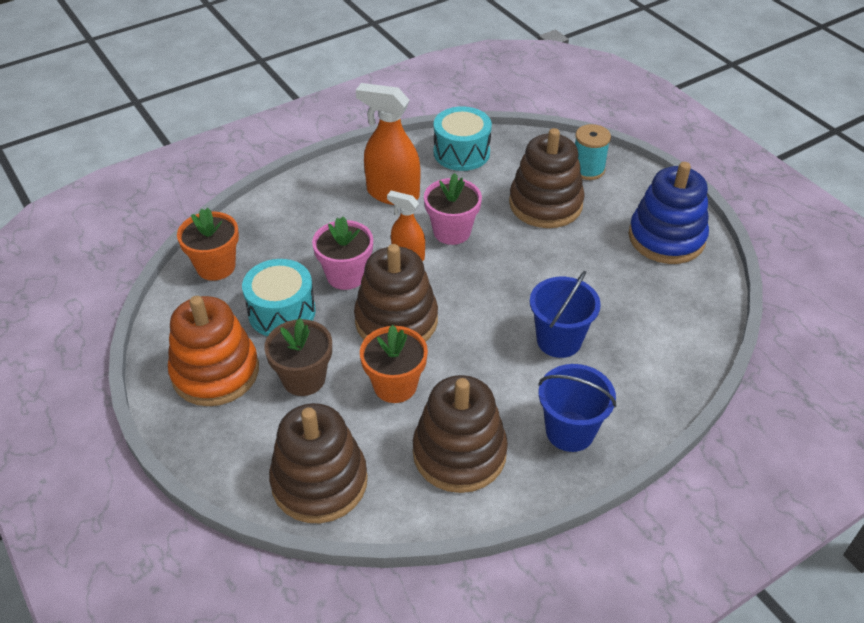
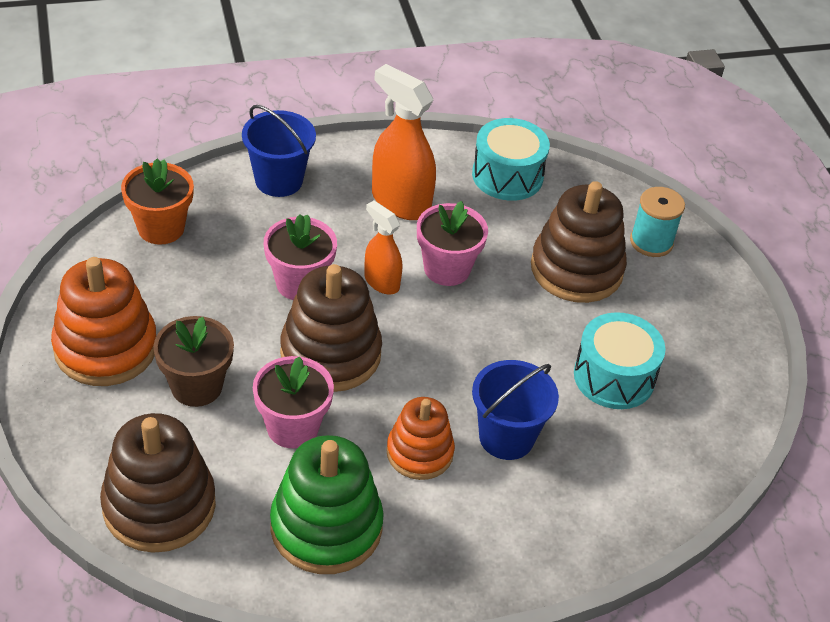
camera: 15 degrees right, 0 degrees up
(282, 312) = (208, 303): turquoise drum -> turquoise drum (614, 377)
(395, 385) = (292, 427): orange flower pot -> pink flower pot
(459, 453) = (326, 527): brown stacking toy -> green stacking toy
(501, 373) = (419, 453): none -> orange stacking toy
(570, 431) = (464, 546): blue bucket -> blue bucket (279, 180)
(666, 238) = (704, 356): blue stacking toy -> none

